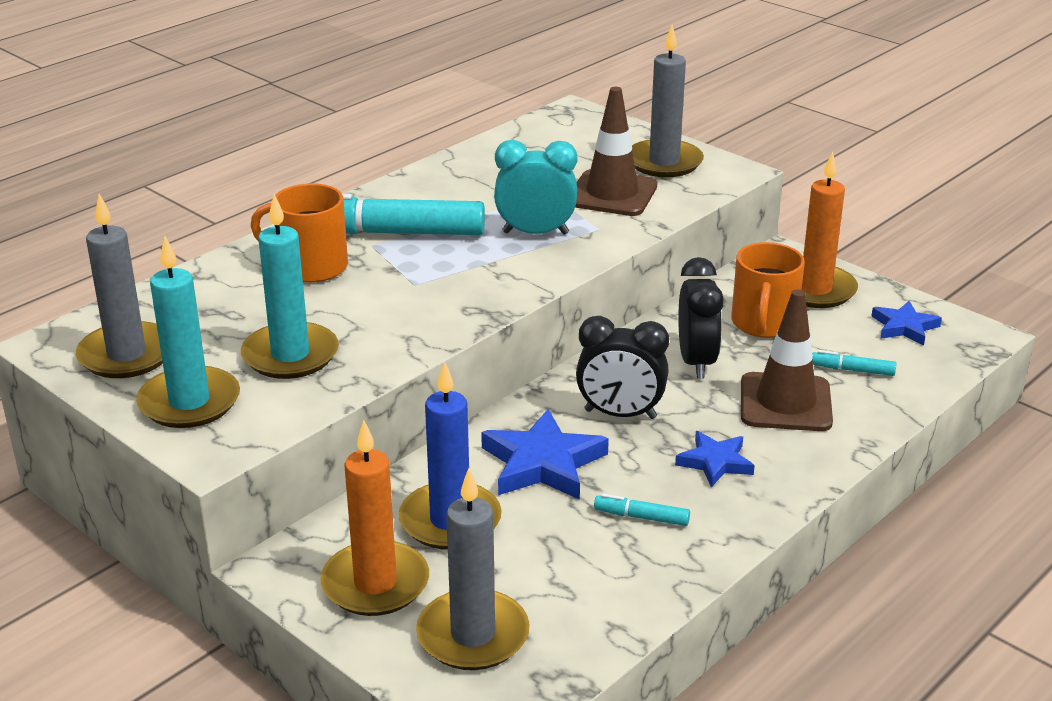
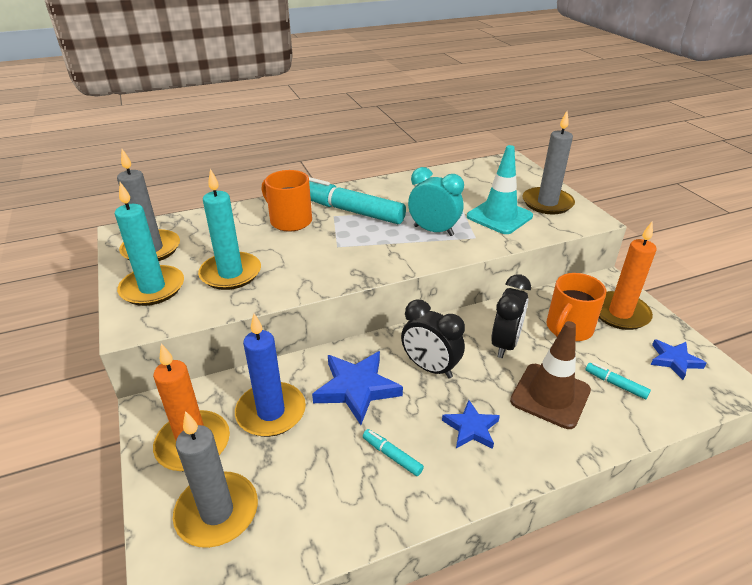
camera: 25 degrees right, 5 degrees up
(612, 194) = (499, 216): brown traffic cone -> turquoise traffic cone

